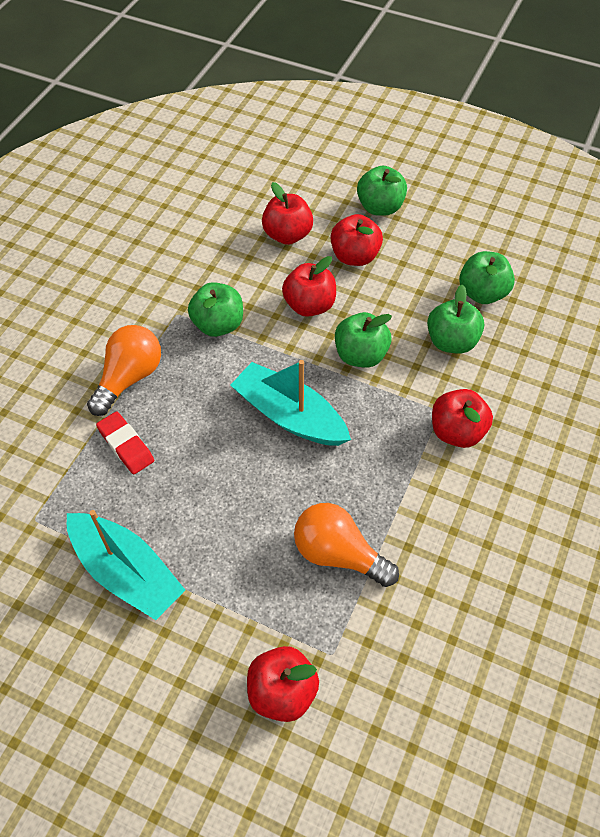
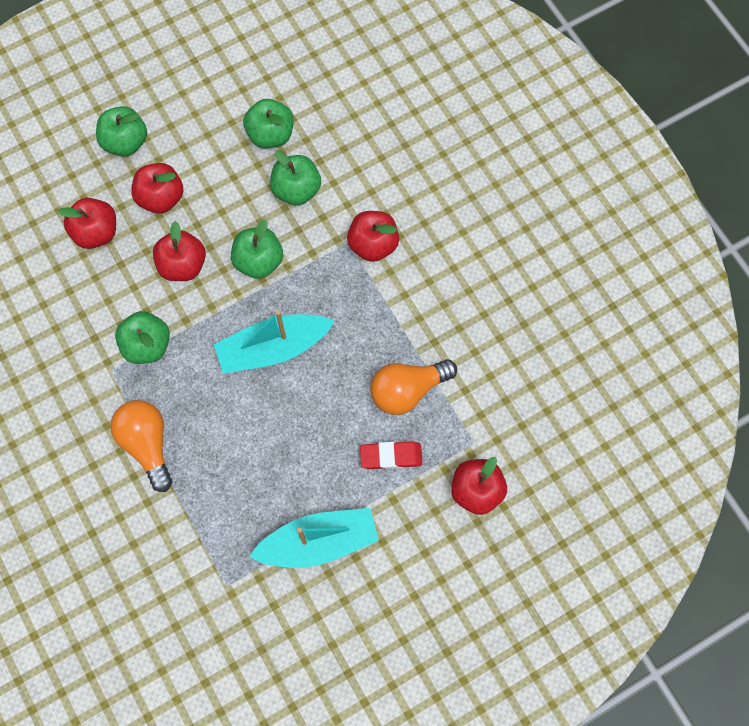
camera: 55 degrees left, 15 degrees up
(126, 445) = (209, 482): red eraser -> red eraser (391, 456)

